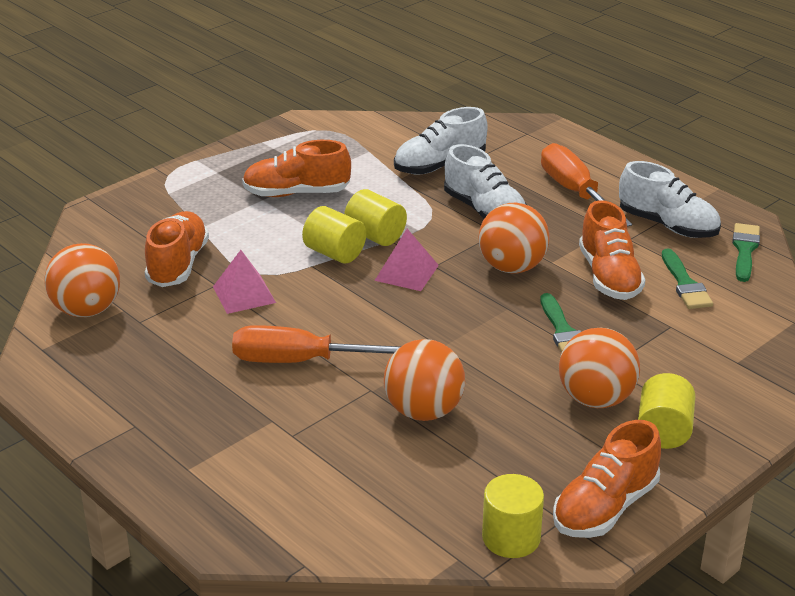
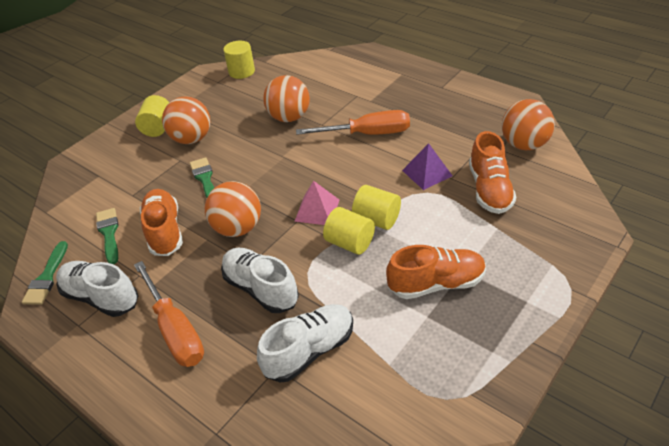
camera: 175 degrees right, 10 degrees up
(244, 294) = (427, 173): pink pyramid -> purple pyramid
(605, 507) = (196, 89): orange shoe -> none

